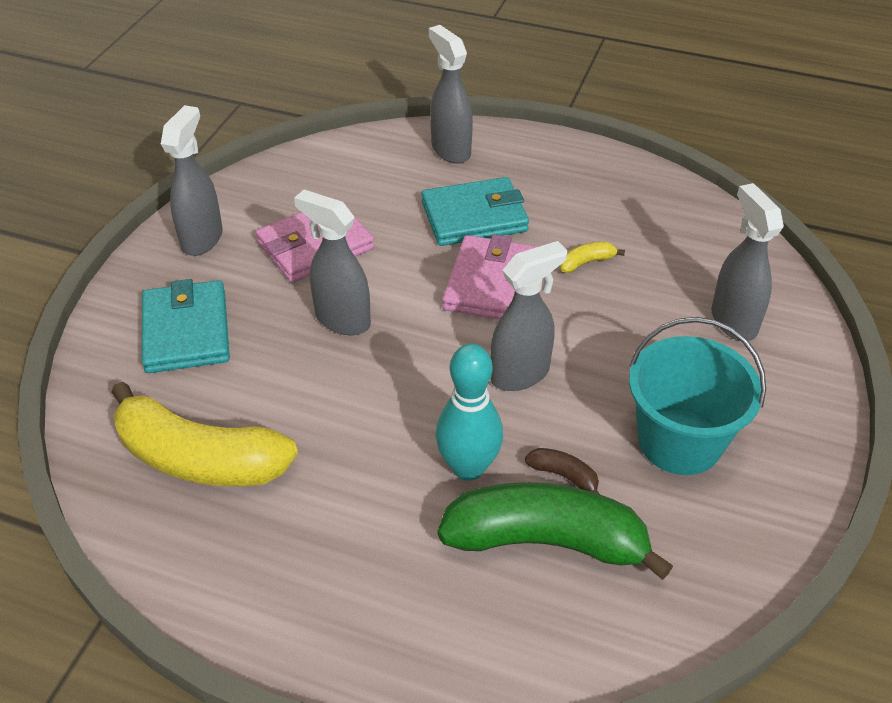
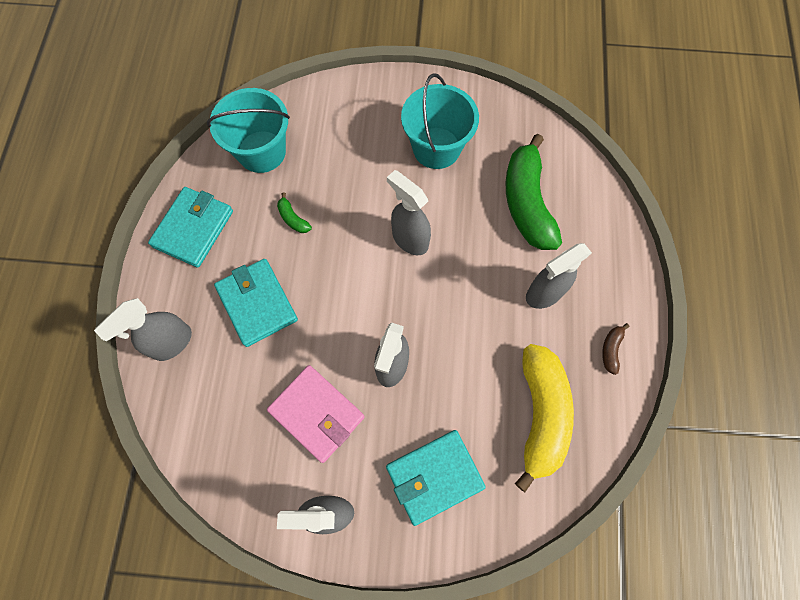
camera: 105 degrees left, 25 degrees up
(468, 467) = (492, 253): turquoise bowling pin -> none
(491, 283) = (329, 275): pink wallet -> none
(564, 476) = (480, 201): brown banana -> brown banana (611, 349)
(586, 262) = (293, 218): yellow banana -> green banana
(593, 178) = (193, 229): none -> turquoise wallet
(701, 248) = (261, 151): none -> turquoise bucket
(733, 321) = (329, 128): grey spray bottle -> grey spray bottle (544, 293)

